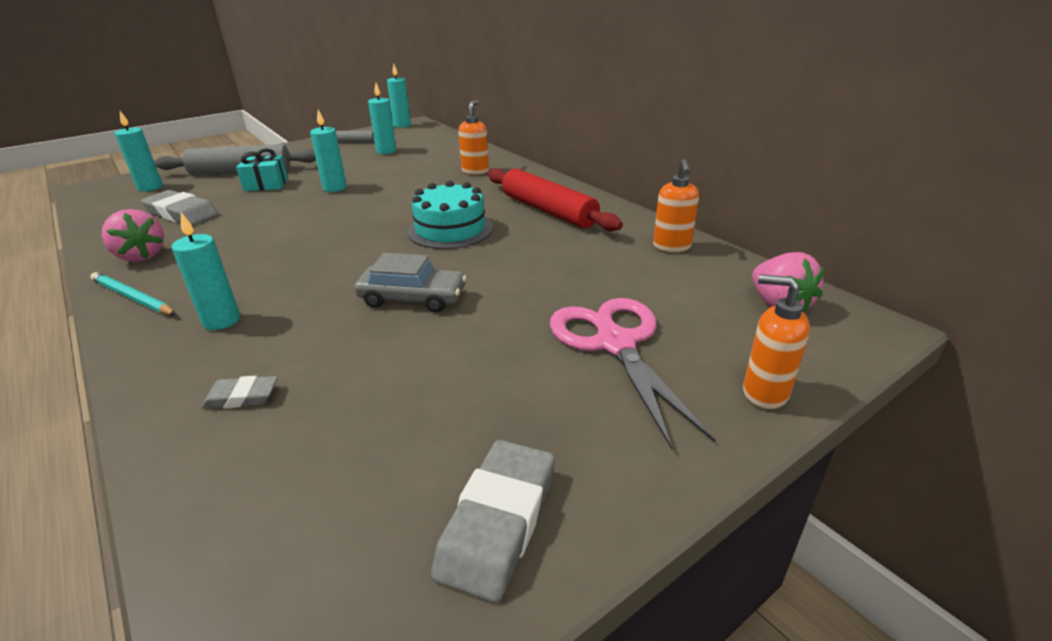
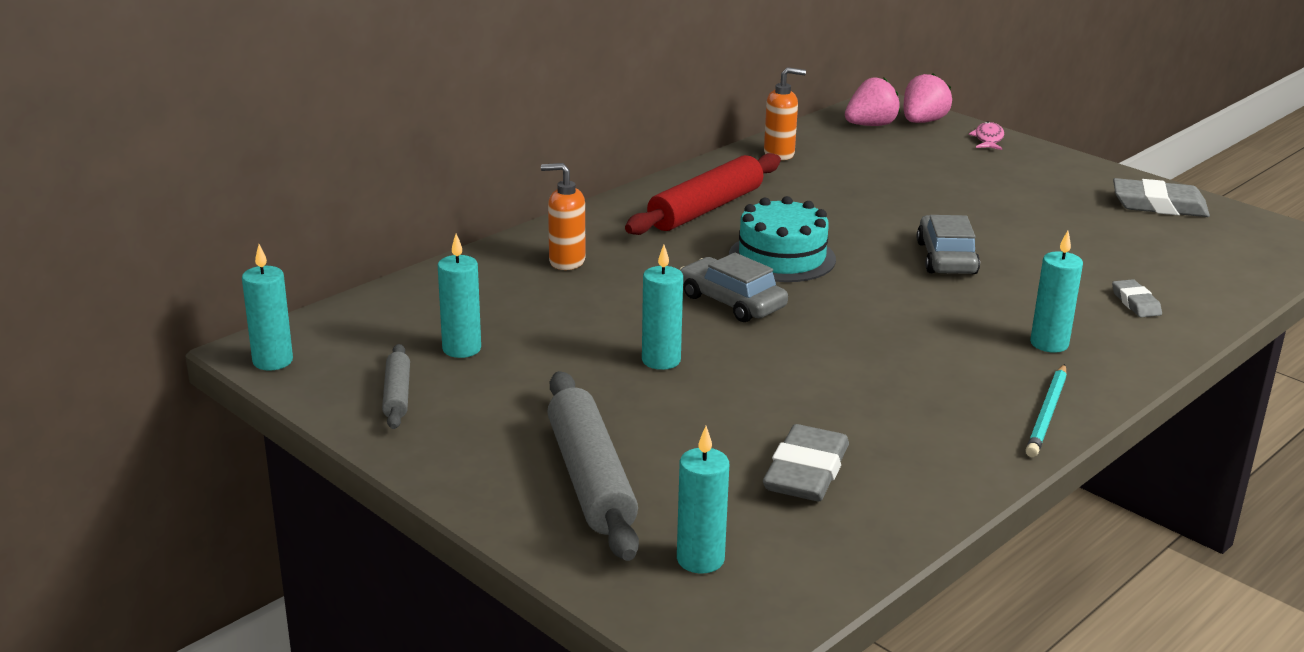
camera: 100 degrees left, 5 degrees down
(141, 256) = (954, 451): pink strawberry -> pink strawberry (922, 122)
(266, 185) = (658, 428): turquoise gift -> none
(392, 209) = (732, 302): none -> grey car
(615, 343) = (962, 177): pink scissors -> none
(764, 393) = (988, 139): orange soap dispenser -> pink fish

